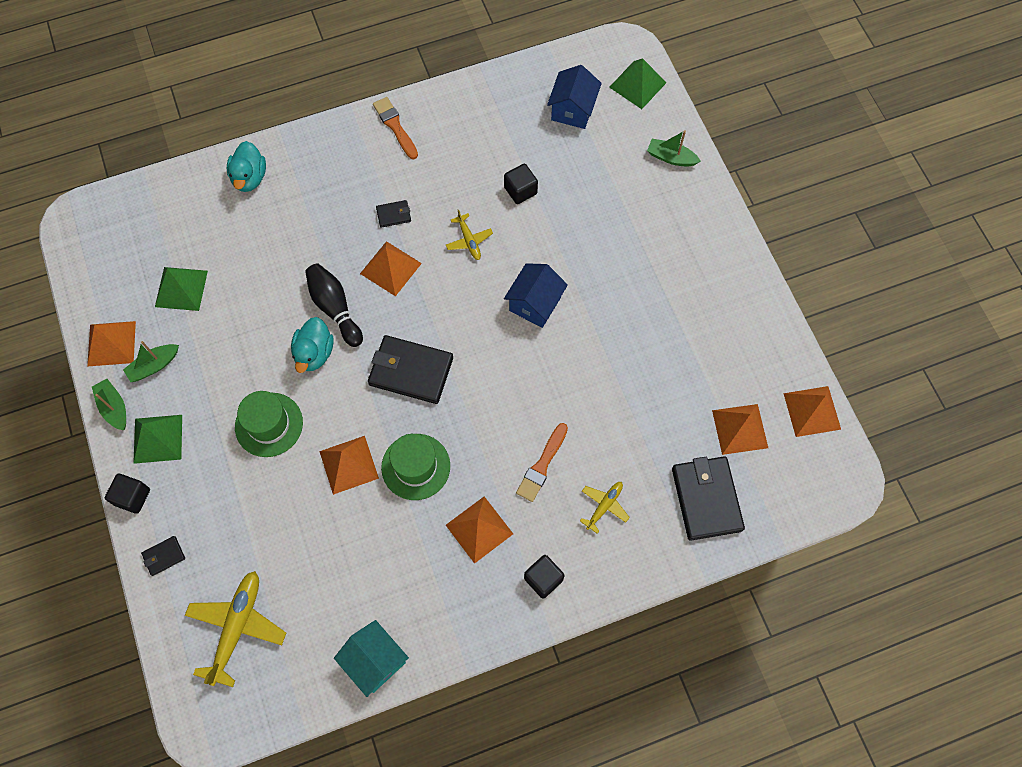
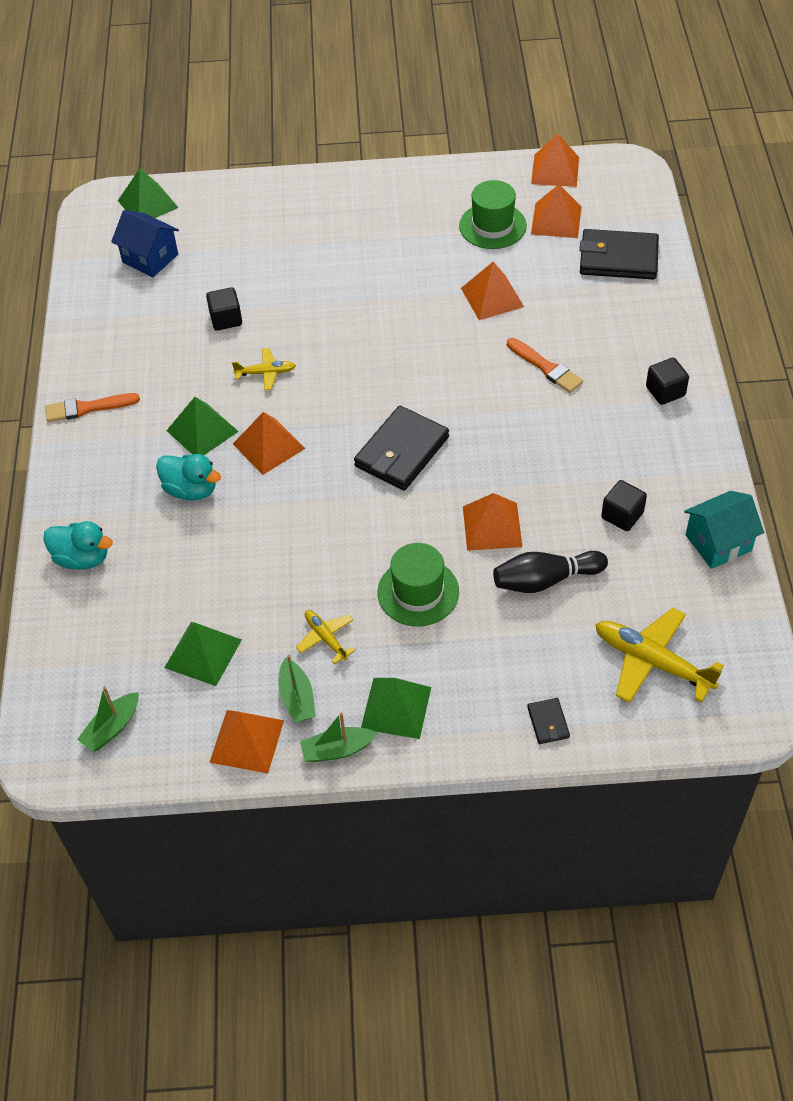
camera: 70 degrees left, 15 degrees down
(132, 497) = (463, 745): black cube -> black cube (622, 515)
(314, 353) = (345, 534): turquoise duck -> turquoise duck (191, 490)
(335, 308) = (297, 505): black bowling pin -> black bowling pin (545, 580)
(393, 215) = (202, 431): black wallet -> green pyramid
(416, 466) = (514, 468): green hat -> green hat (492, 226)
(479, 529) = (599, 430): orange pyramid -> orange pyramid (492, 297)
(535, 304) = (365, 335): blue house -> none
(604, 506) = (603, 331): yellow plane -> yellow plane (326, 638)
(671, 158) = (246, 199): green boat -> green boat (112, 728)

